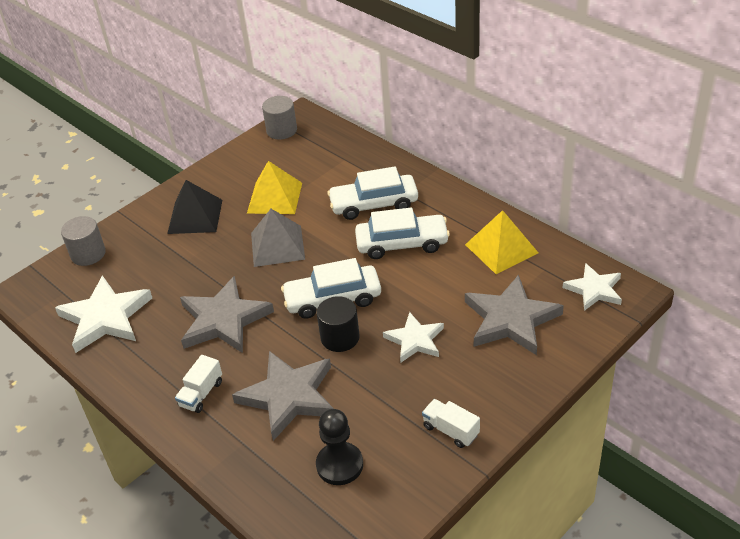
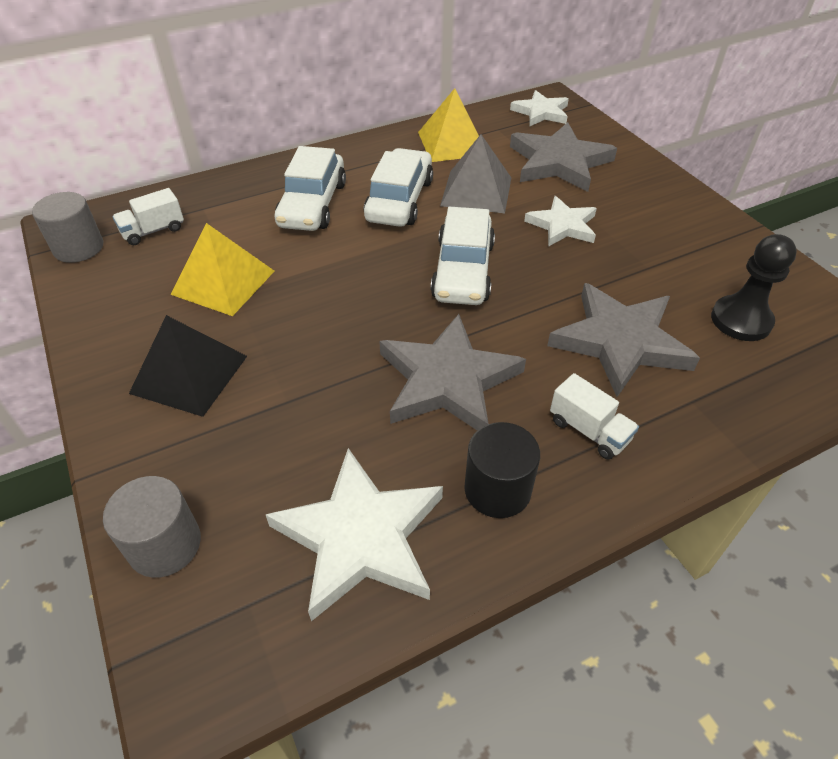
camera: 75 degrees left, 5 degrees up
(277, 246) = (328, 298): grey pyramid -> grey pyramid (476, 191)
(340, 337) = (534, 278): black cylinder -> black cylinder (497, 489)
(451, 430) = (702, 232): white truck -> white truck (153, 231)

